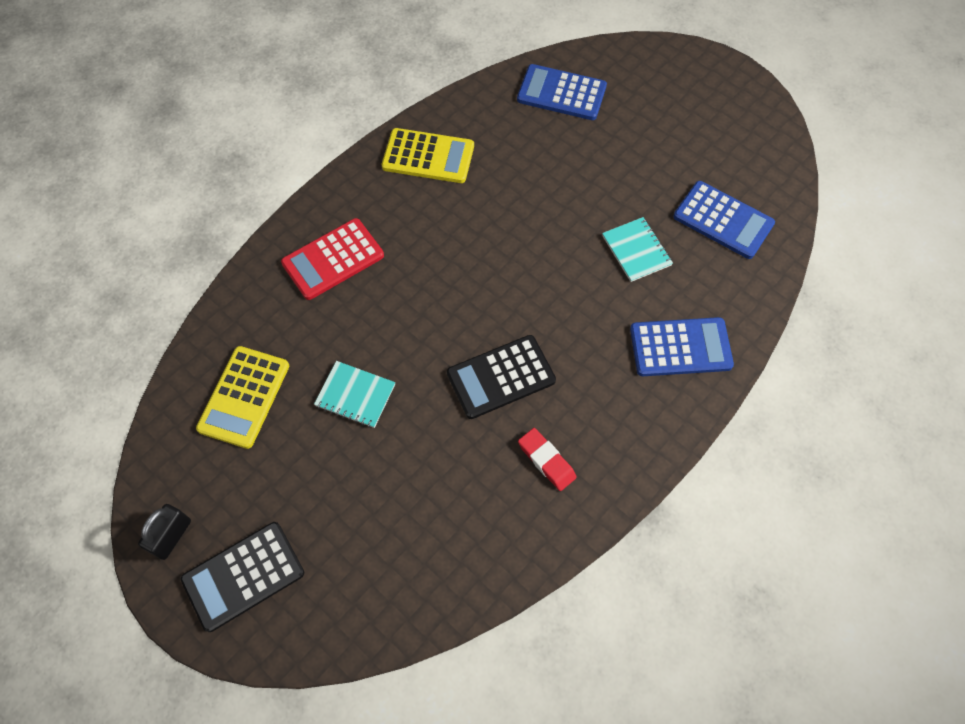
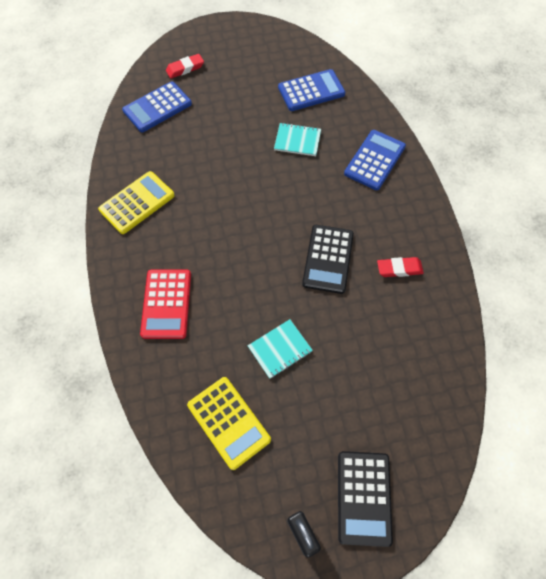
camera: 55 degrees left, 0 degrees up
(637, 82) = (185, 68): none -> red eraser

